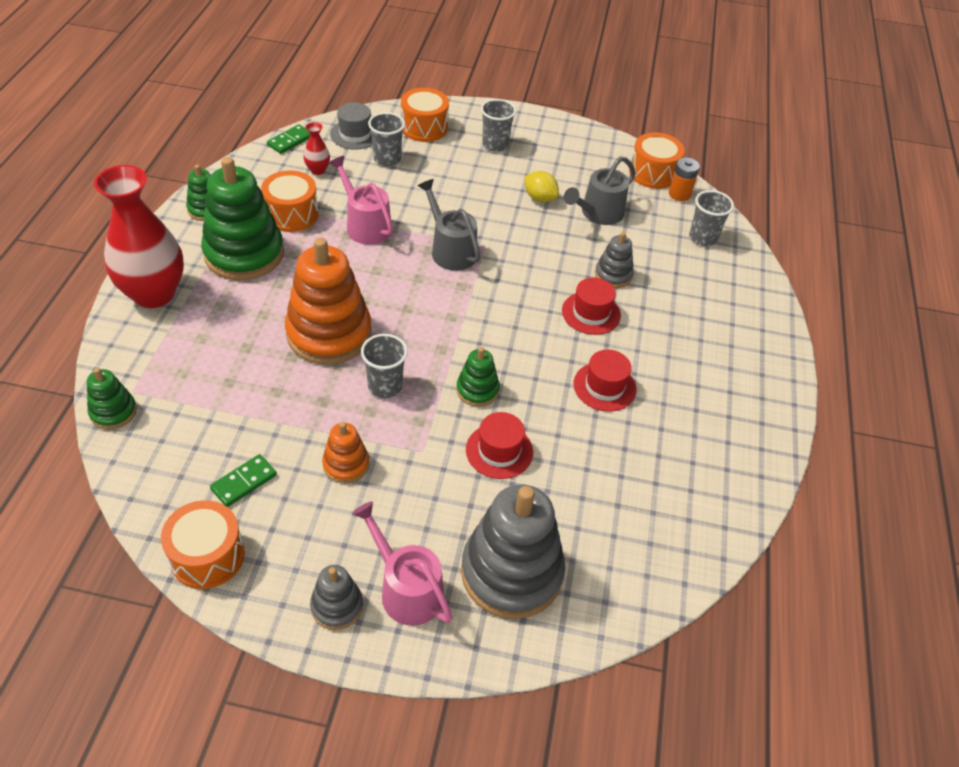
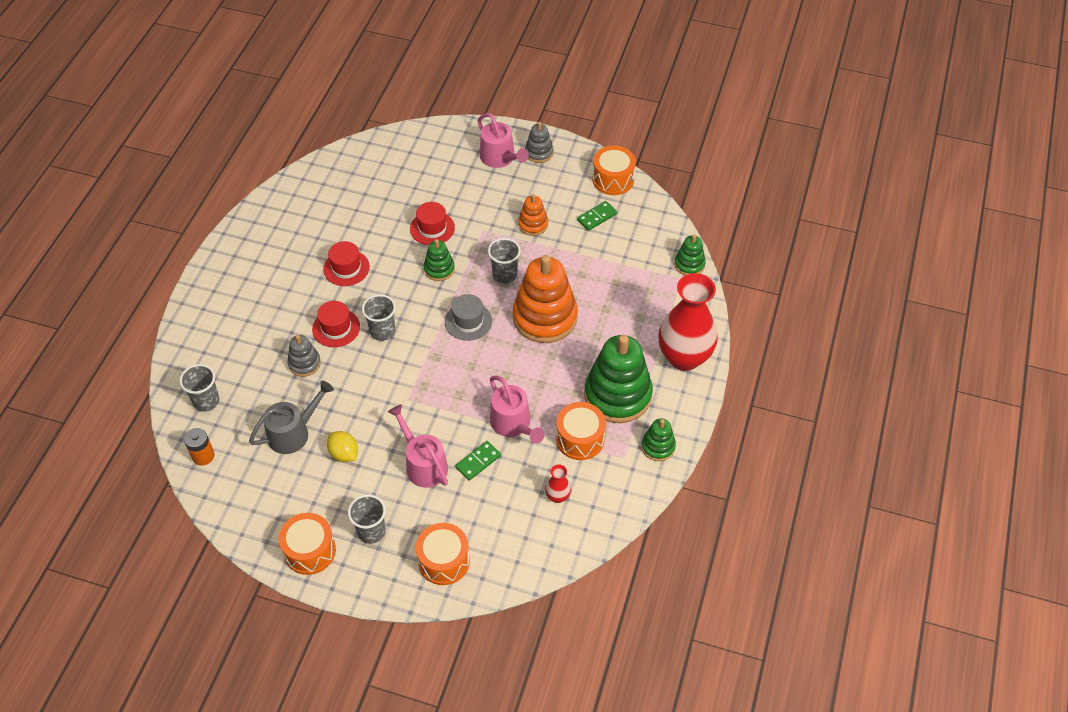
camera: 170 degrees left, 5 degrees up
(290, 141) = (587, 541): green domino -> green domino (478, 461)
(355, 134) = (519, 551): grey hat -> grey hat (468, 321)
(387, 159) = (487, 511): grey cup -> grey cup (382, 331)
(450, 250) = (440, 394): grey watering can -> none
(456, 191) = (423, 464): none -> pink watering can
(511, 572) = (439, 163): grey stacking toy -> none
(653, 173) = (217, 485): orange drum -> orange drum (310, 551)

